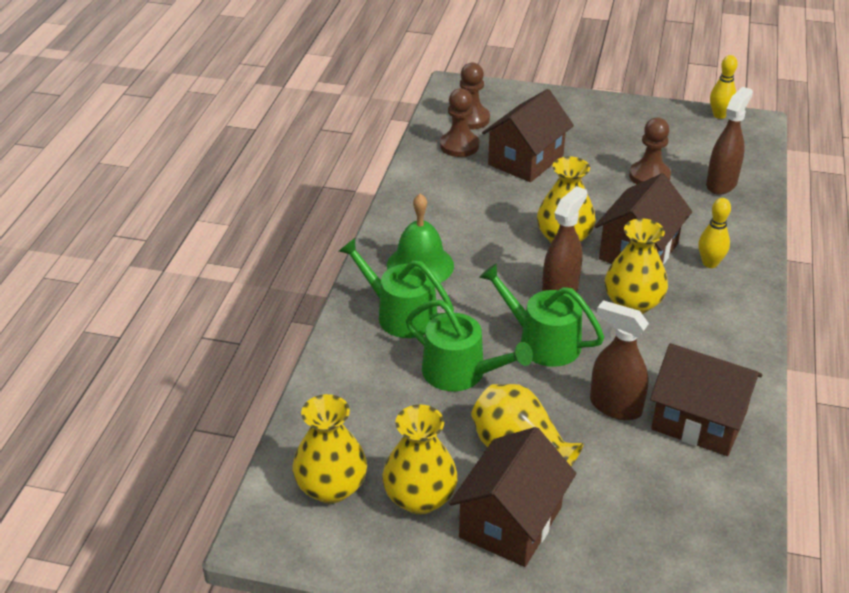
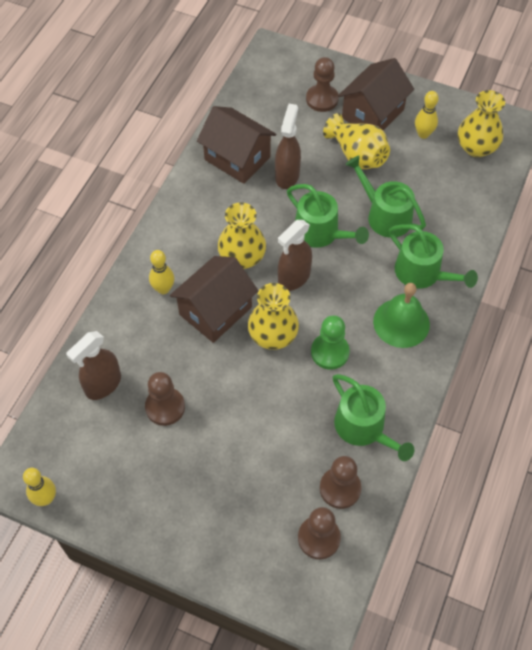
camera: 170 degrees left, 20 degrees up
(420, 498) = (423, 134): yellow vase -> yellow bowling pin
(445, 183) = (363, 428): none -> green watering can
(496, 232) = (330, 352): none -> green pawn
(525, 160) = (277, 452): brown house -> none
(604, 536) = (322, 99): none -> brown pawn
(615, 406) = (287, 175): brown spray bottle -> brown spray bottle turned 120 degrees counterclockwise

